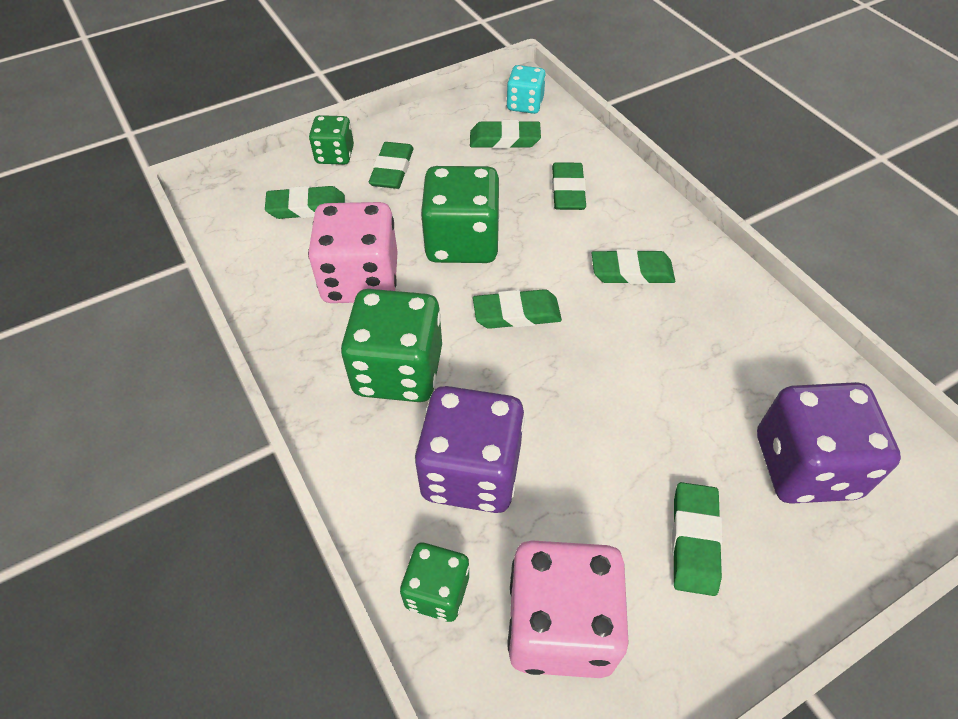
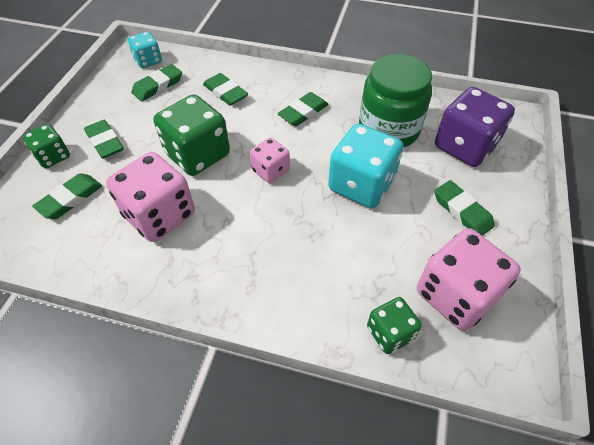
camera: 45 degrees left, 0 degrees up
(398, 371) = (242, 246): green dice -> none
(471, 471) = (339, 264): purple dice -> none
(516, 313) = (270, 171): green eraser -> pink dice
(601, 406) = (361, 185): none -> turquoise dice
(719, 366) = (388, 129): none -> green jar

